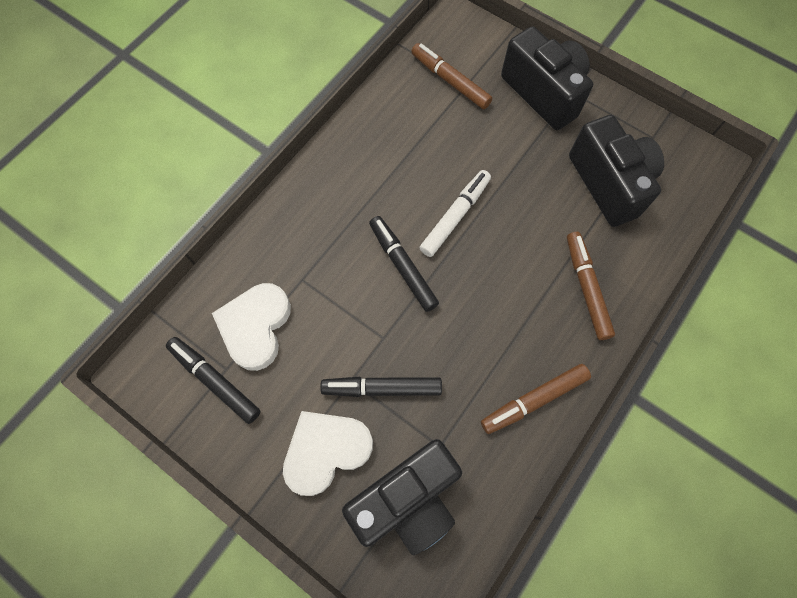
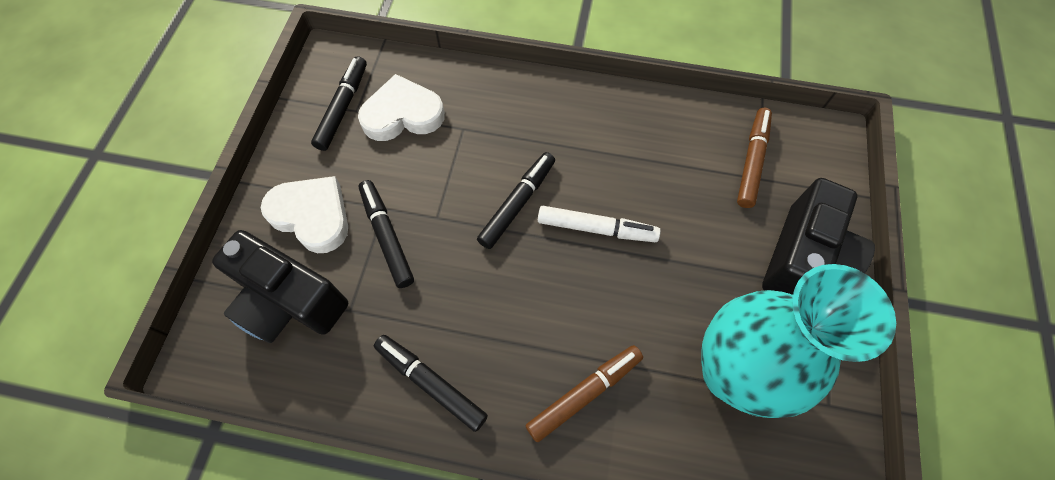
camera: 65 degrees right, 5 degrees down
(533, 400) = (431, 383): brown marker -> black marker
(609, 183) = (731, 373): black camera -> turquoise vase

